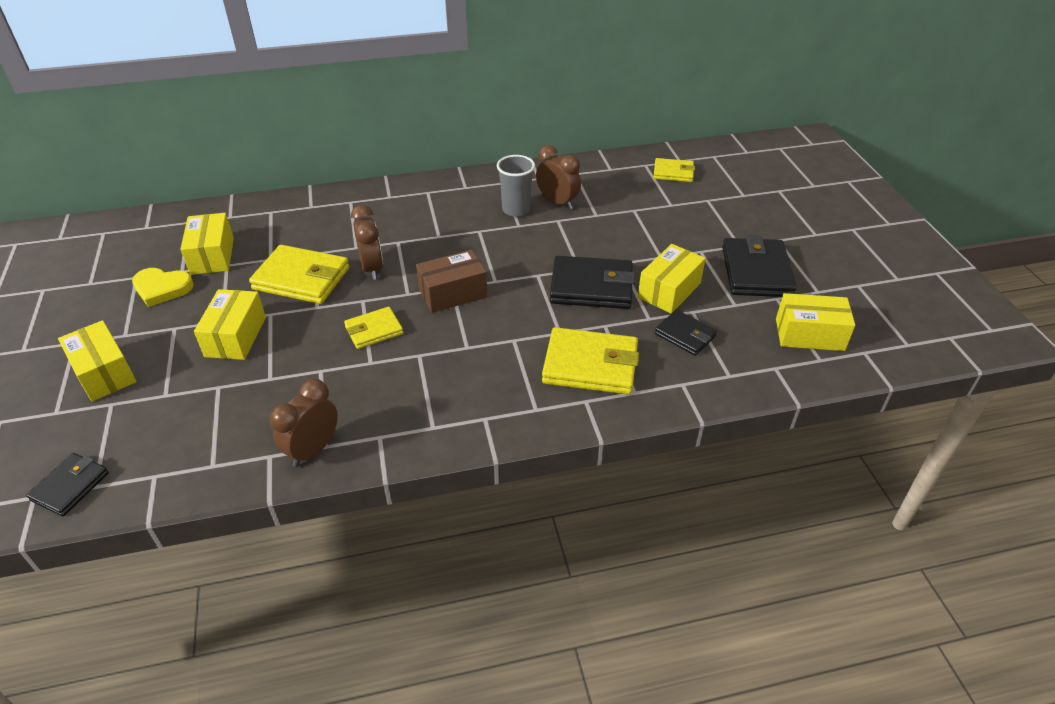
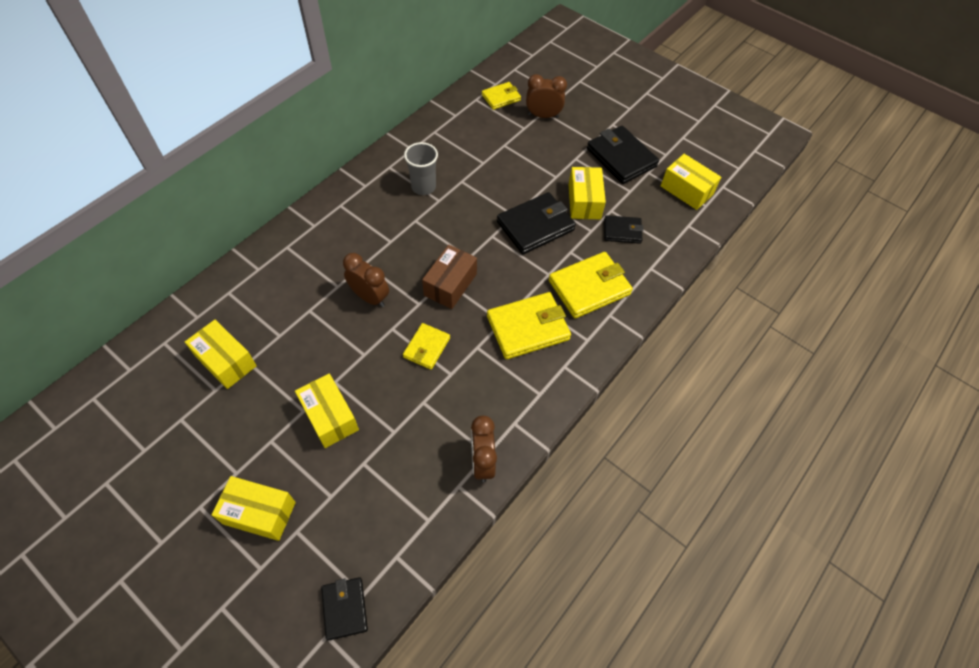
camera: 40 degrees left, 15 degrees up
(162, 288) = (218, 415): yellow heart -> none
(301, 279) = (325, 338): yellow wallet -> yellow wallet (528, 328)
(557, 202) = (447, 165): brown clock -> brown clock (543, 116)
(809, 334) = (686, 190): yellow box -> yellow box turned 75 degrees clockwise

